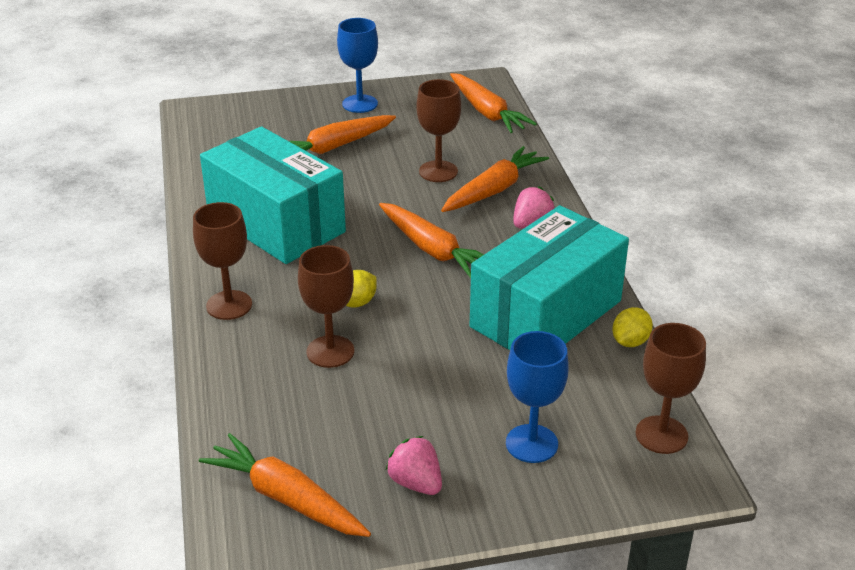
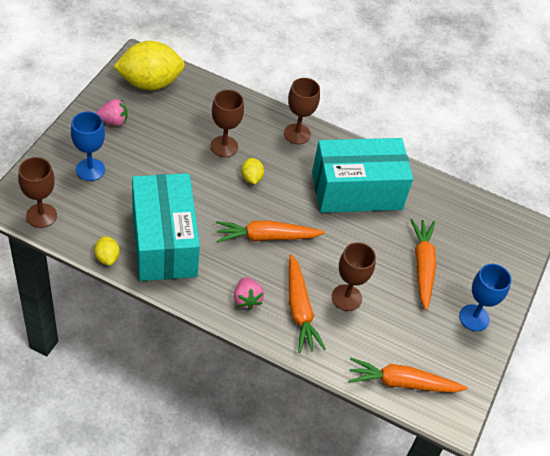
camera: 120 degrees right, 15 degrees up
(286, 498) = (150, 83): orange carrot -> yellow lemon

